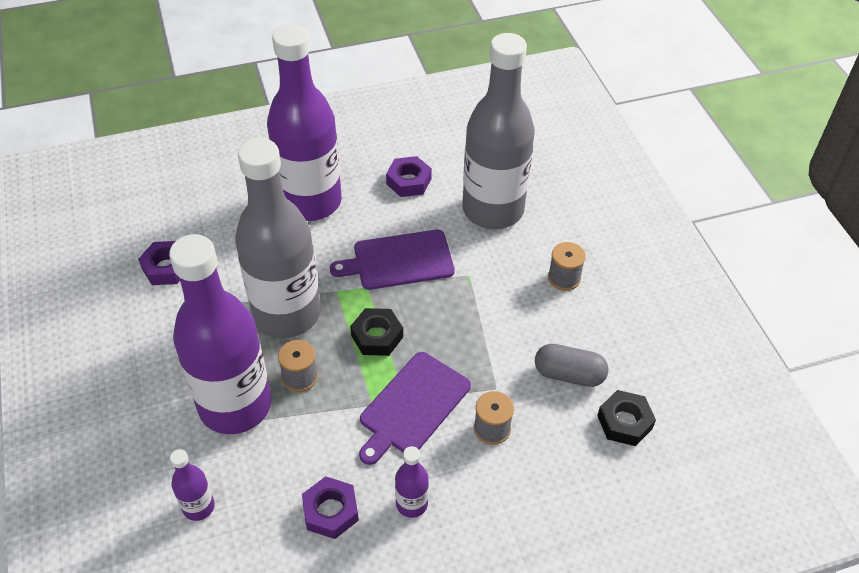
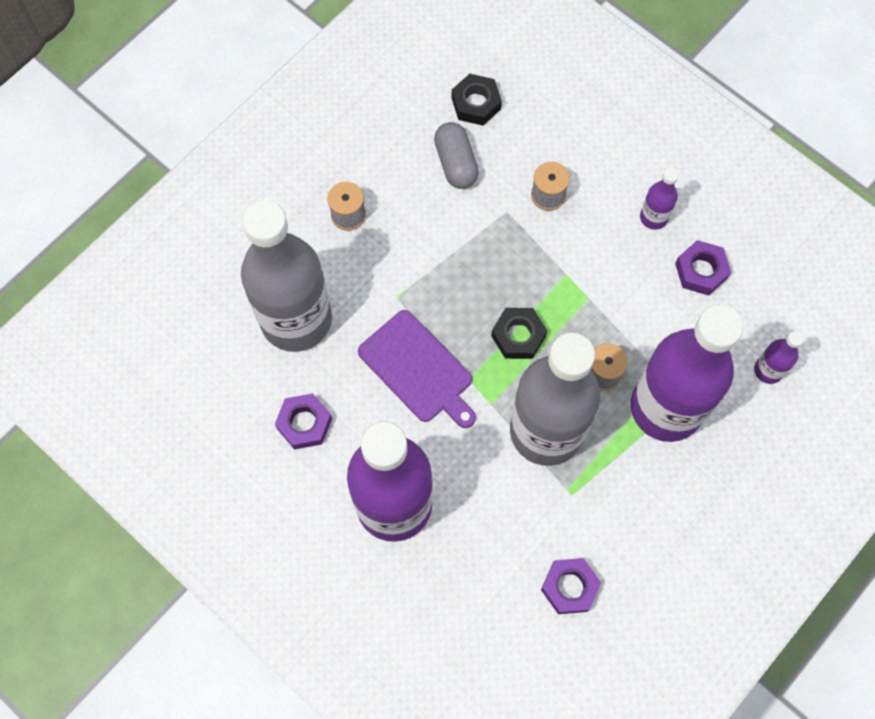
camera: 120 degrees left, 20 degrees up
(412, 406) = (568, 265): purple cutting board -> none

